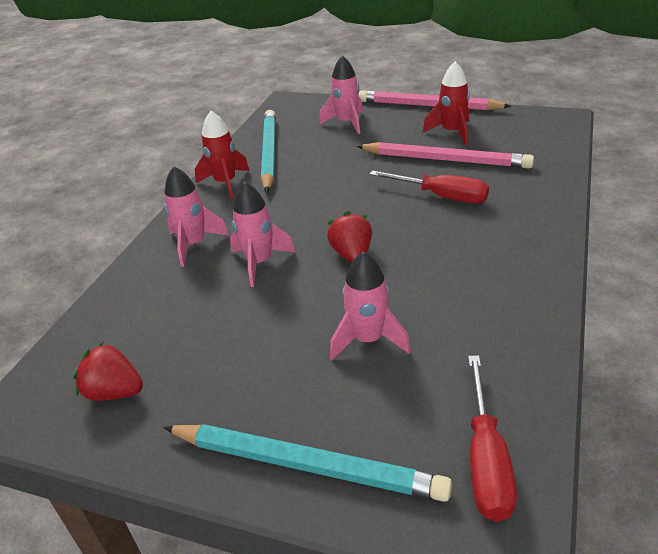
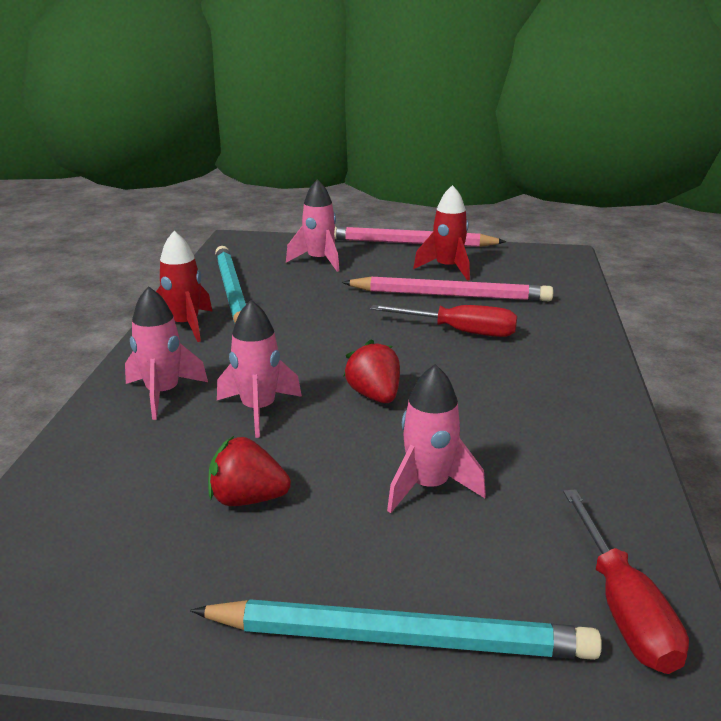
camera: 15 degrees left, 10 degrees down
(114, 392) = (100, 576): red strawberry -> red strawberry (247, 499)

